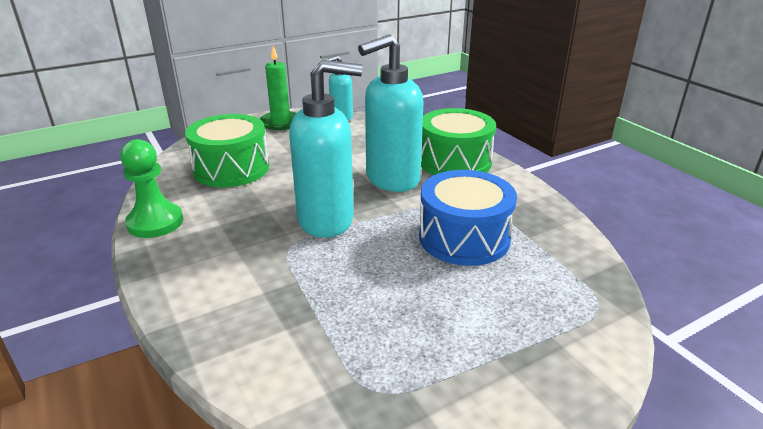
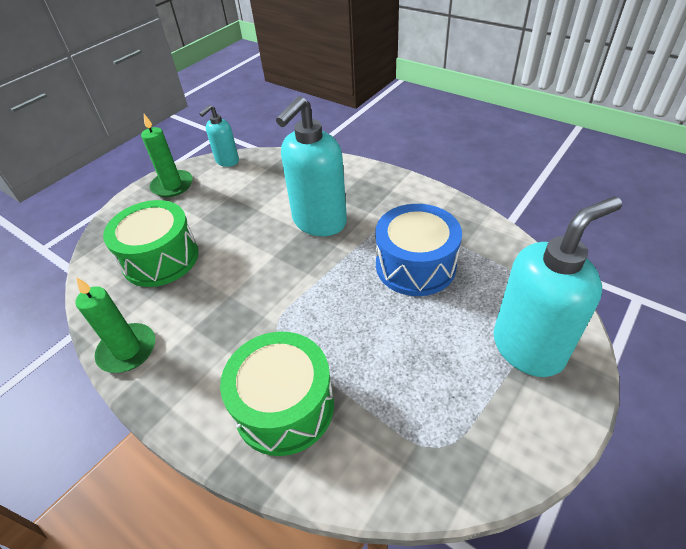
camera: 20 degrees left, 15 degrees up
(155, 222) = (127, 350): green pawn -> green candle
(327, 220) = (290, 288): turquoise soap dispenser -> turquoise soap dispenser (528, 348)
(454, 162) = (360, 184): green drum -> green drum (284, 406)

